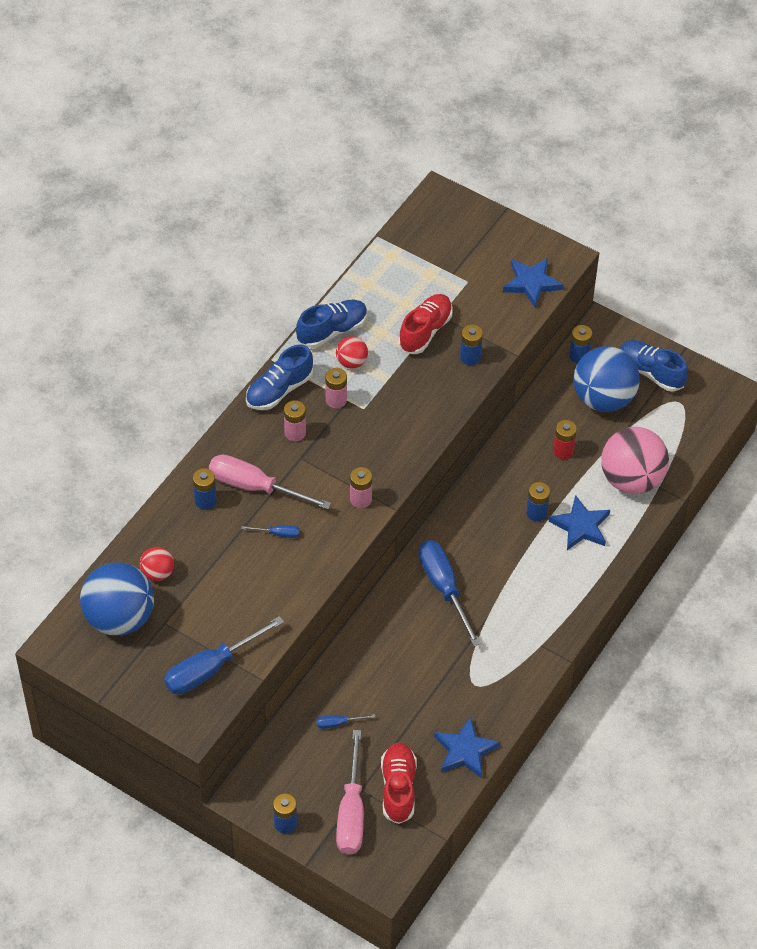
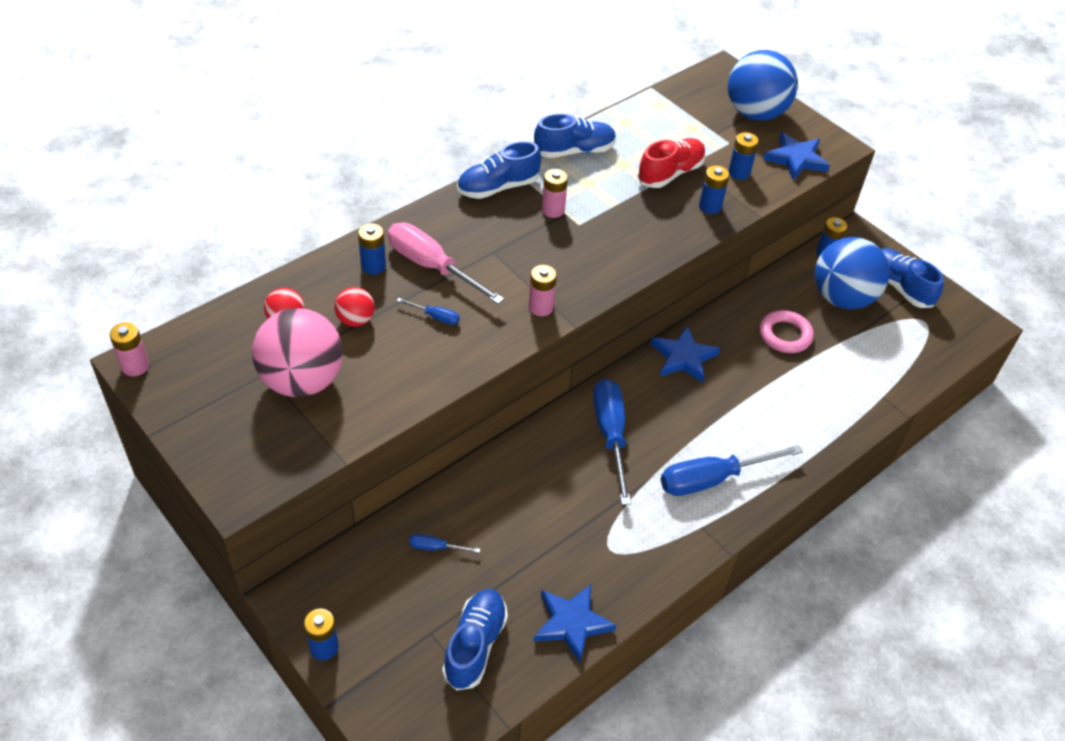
camera: 15 degrees right, 5 degrees down
(119, 618) = (221, 354): blue ball -> blue ball (755, 113)
(211, 668) = (293, 435): blue screwdriver -> blue screwdriver (712, 479)
(295, 433) = (497, 228): pink battery -> pink battery (135, 366)
(351, 362) = (583, 181): red ball -> red ball (355, 320)
(351, 812) = (408, 657): pink screwdriver -> none
(398, 788) = (475, 645): red shoe -> blue shoe
(536, 513) = (738, 387): blue battery -> blue battery (739, 172)
(563, 451) = (785, 335): red battery -> pink ring
(581, 526) = (784, 413): blue star -> blue star (683, 357)
(631, 479) = (853, 381): pink ball -> pink ball (302, 381)

